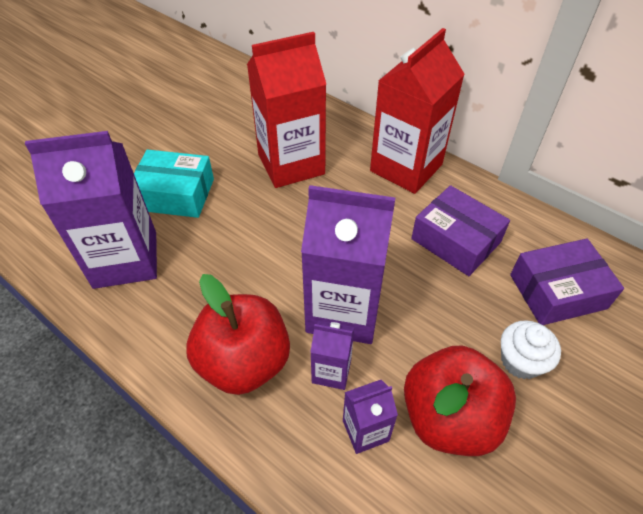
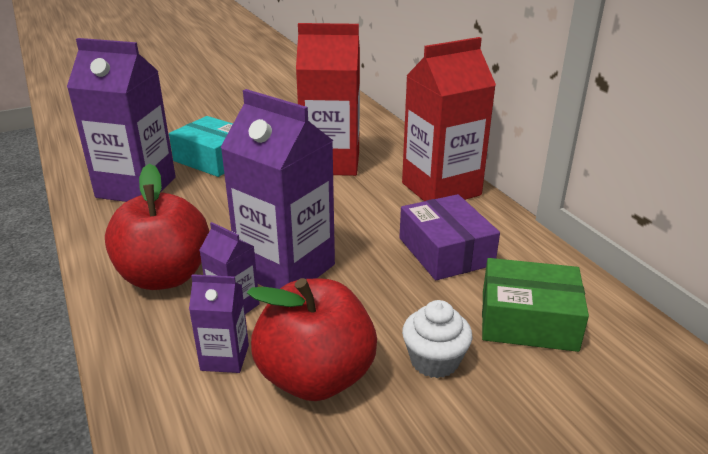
camera: 25 degrees right, 20 degrees down
(557, 291) = (528, 320): purple box -> green box

